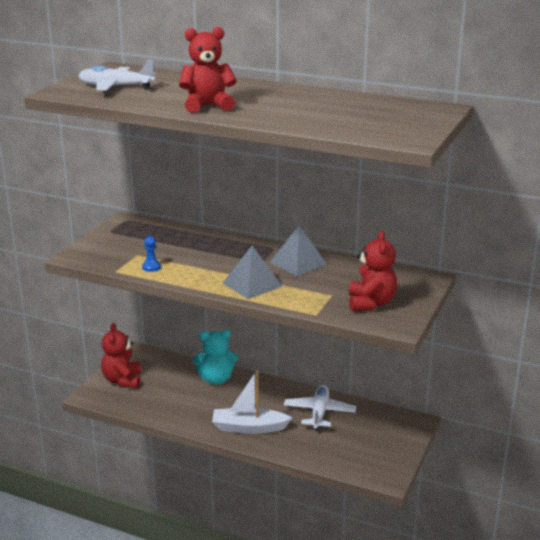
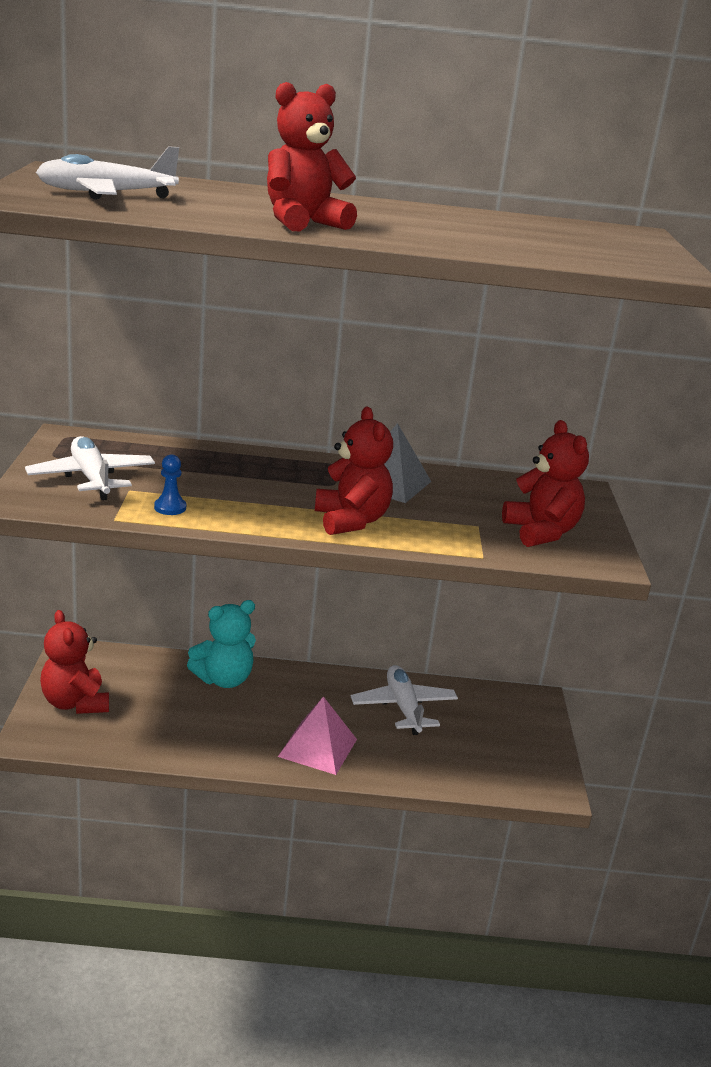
camera: 25 degrees left, 0 degrees up
(121, 246) = (91, 478): none -> white plane
(249, 427) = (318, 747): white boat -> pink pyramid
(252, 284) = (351, 521): grey pyramid -> red teddy bear

